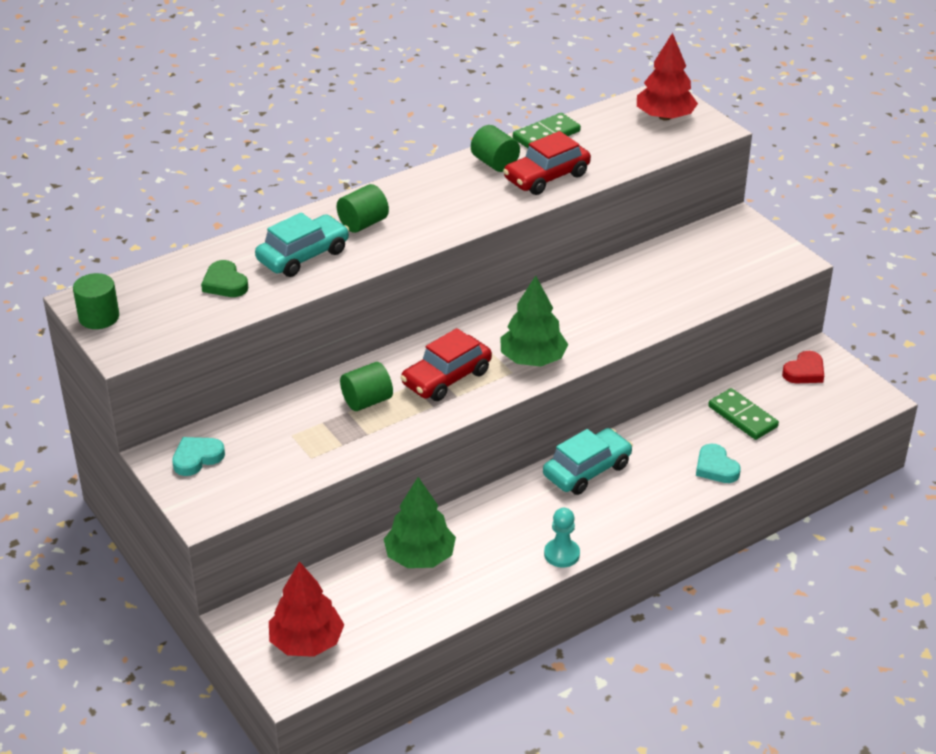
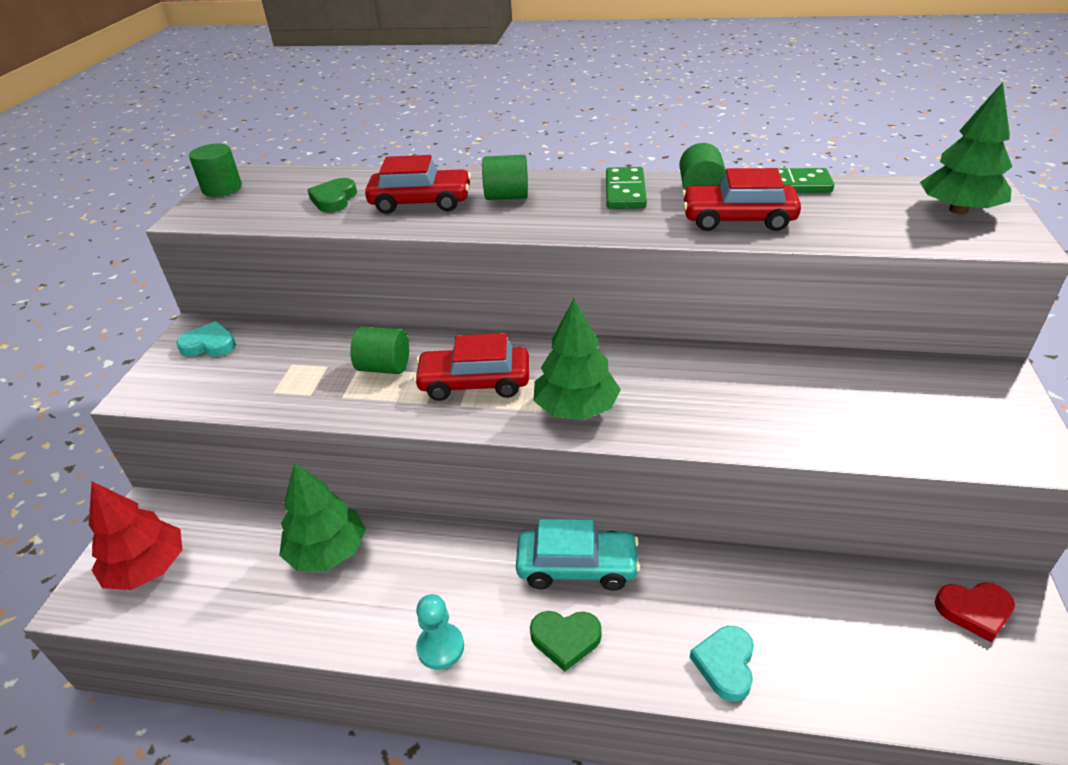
camera: 45 degrees right, 0 degrees up
(303, 256) = (421, 202): turquoise car -> red car
(624, 507) = (565, 639): none -> green heart
(665, 117) = (958, 210): red tree -> green tree
(742, 416) = (827, 619): green domino -> green domino (625, 191)

